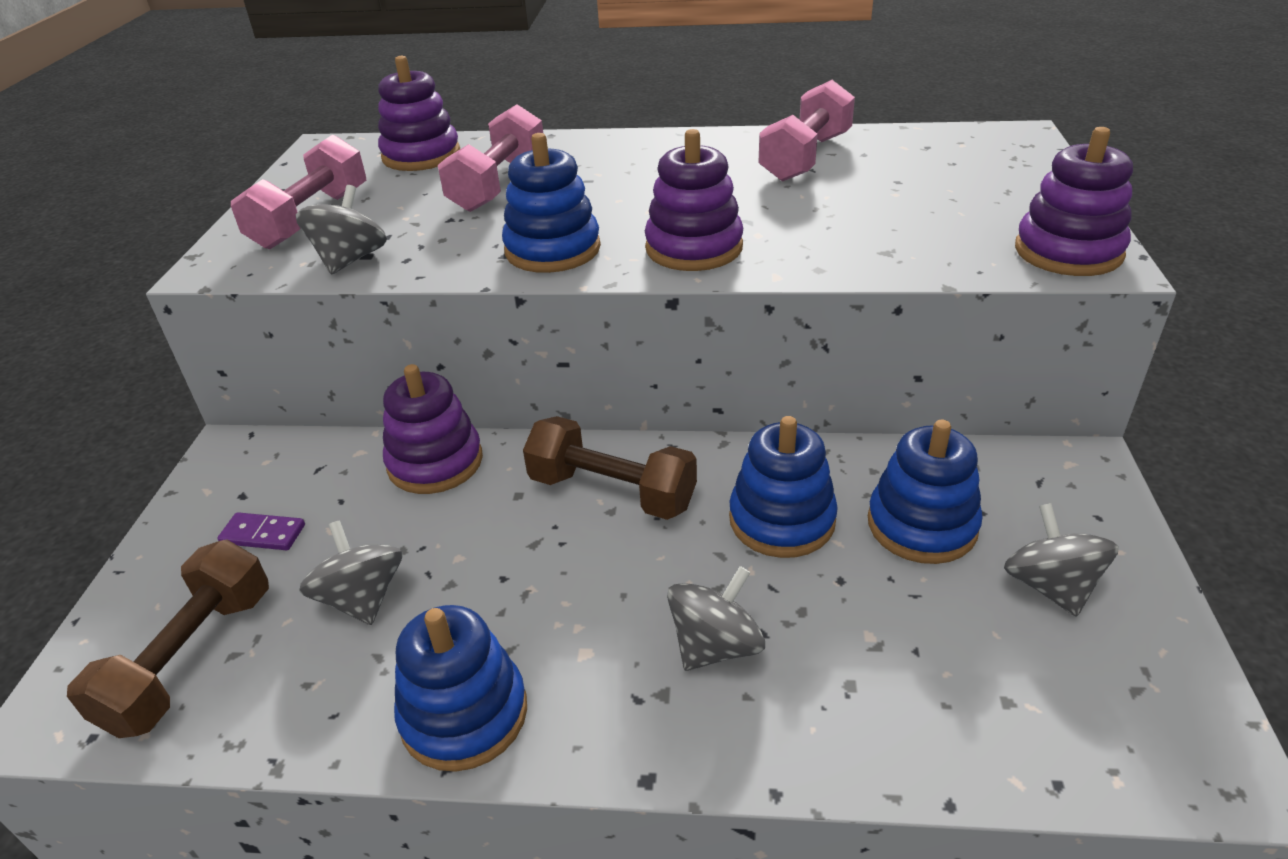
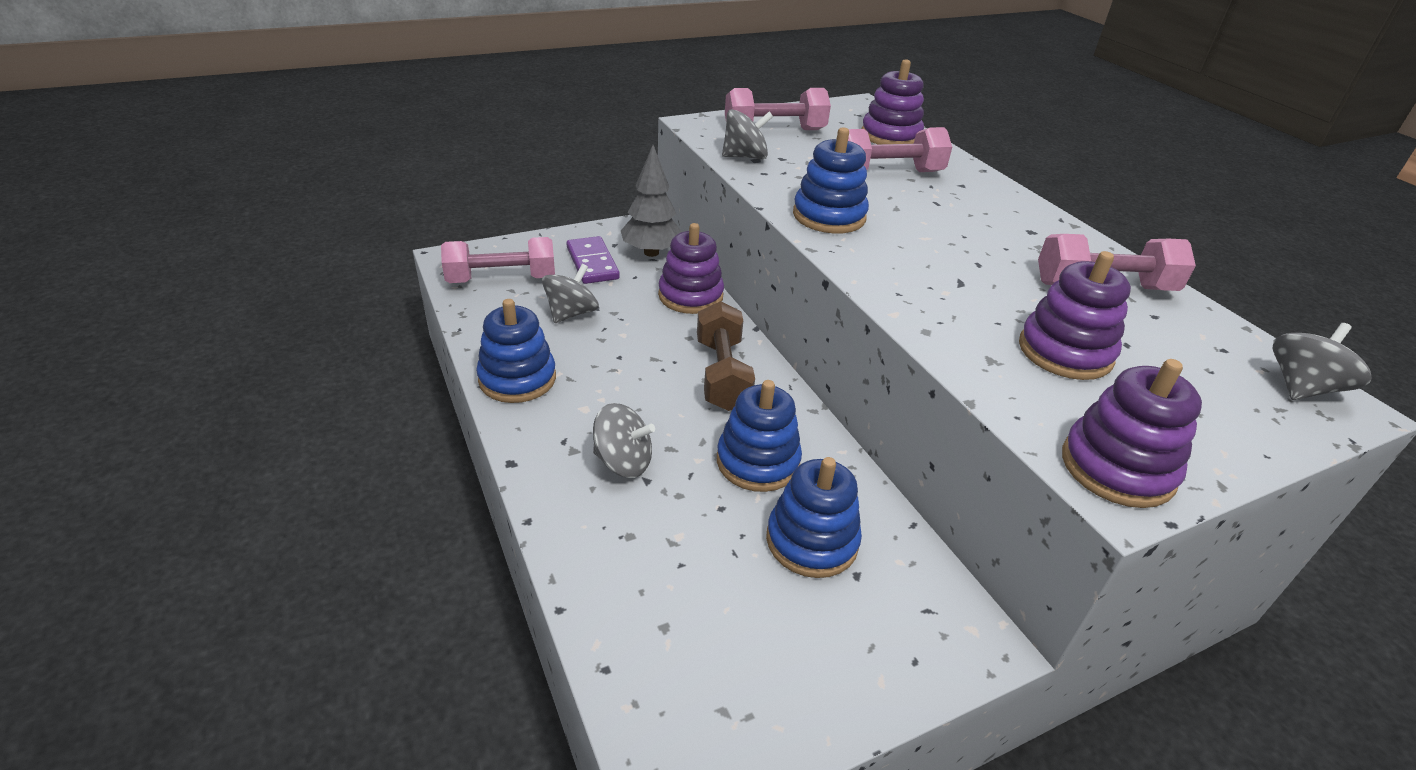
camera: 55 degrees right, 0 degrees up
(191, 659) = (501, 279): brown dumbbell -> pink dumbbell
(263, 534) = (592, 263): purple domino -> purple domino, size x1.62
(302, 464) = (651, 252): none -> grey tree
(694, 248) = (893, 269): purple stacking toy -> purple stacking toy (1065, 352)
(1050, 586) = (801, 636): grey spinning top -> grey spinning top (1301, 388)

